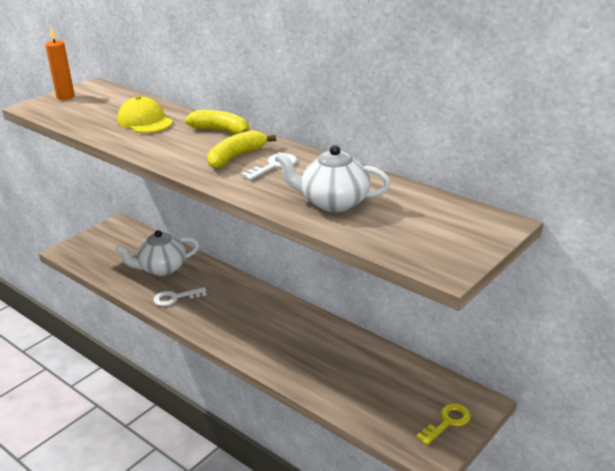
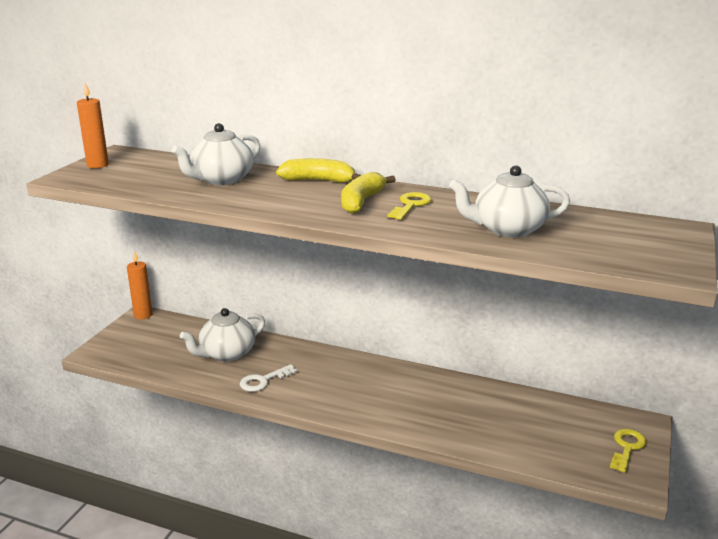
camera: 20 degrees left, 5 degrees down
(119, 223) = (143, 315): none -> orange candle
(145, 121) = (221, 179): yellow cap -> white teapot
(274, 166) = (410, 205): white key -> yellow key

